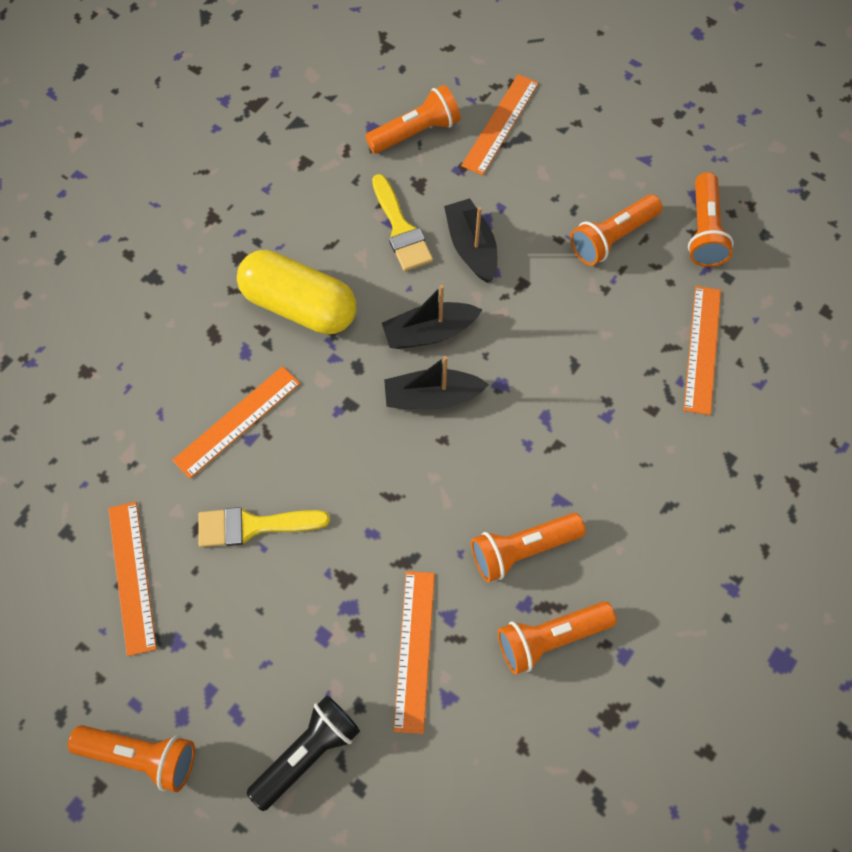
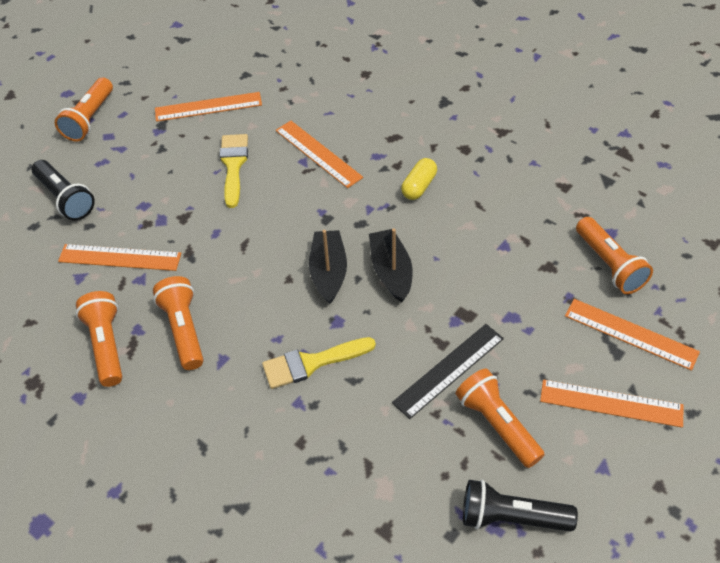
camera: 95 degrees right, 15 degrees down
(299, 305) = (419, 186): yellow capsule -> yellow capsule, size x0.50
(401, 229) = (497, 252): yellow brush -> yellow brush (311, 363)
(471, 247) = (480, 304): black boat -> none
(555, 277) = (449, 370): none -> black ruler
(702, 349) = (364, 496): orange ruler -> orange ruler (611, 403)
(704, 230) = (511, 517): orange flashlight -> black flashlight

